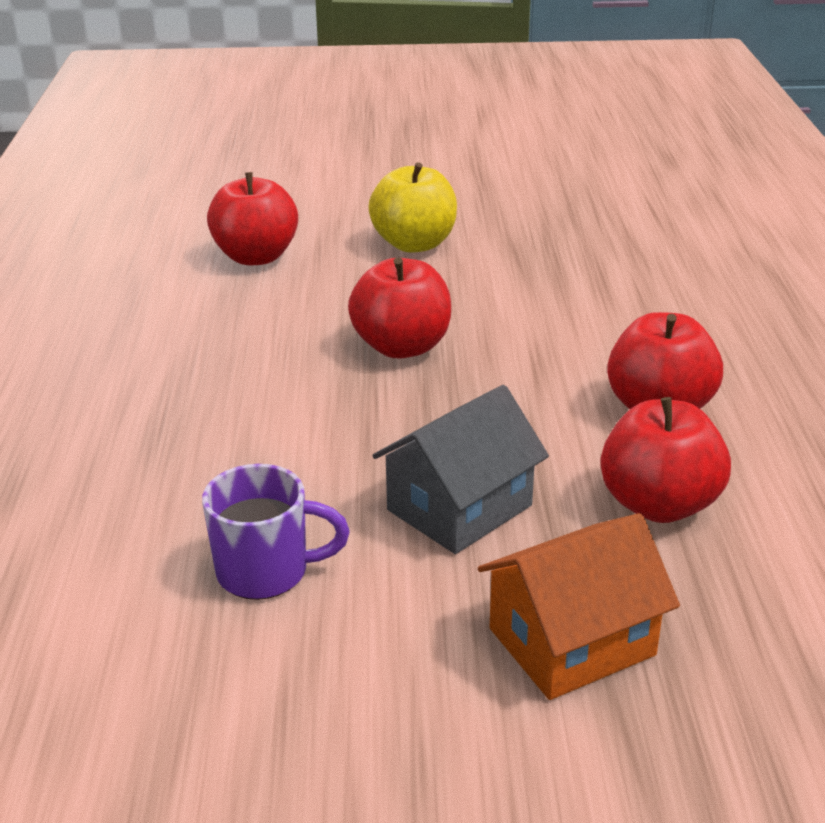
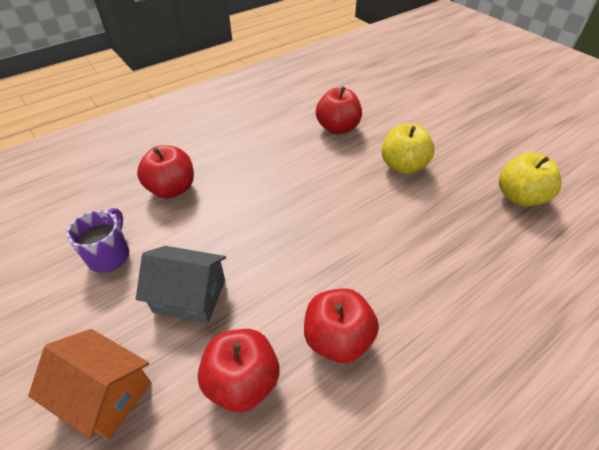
camera: 55 degrees right, 15 degrees up
(266, 572) = (110, 255): purple mug -> purple mug turned 135 degrees counterclockwise
(402, 347) = (307, 209): red apple -> red apple (172, 189)
(570, 201) = (519, 197): none -> yellow apple

